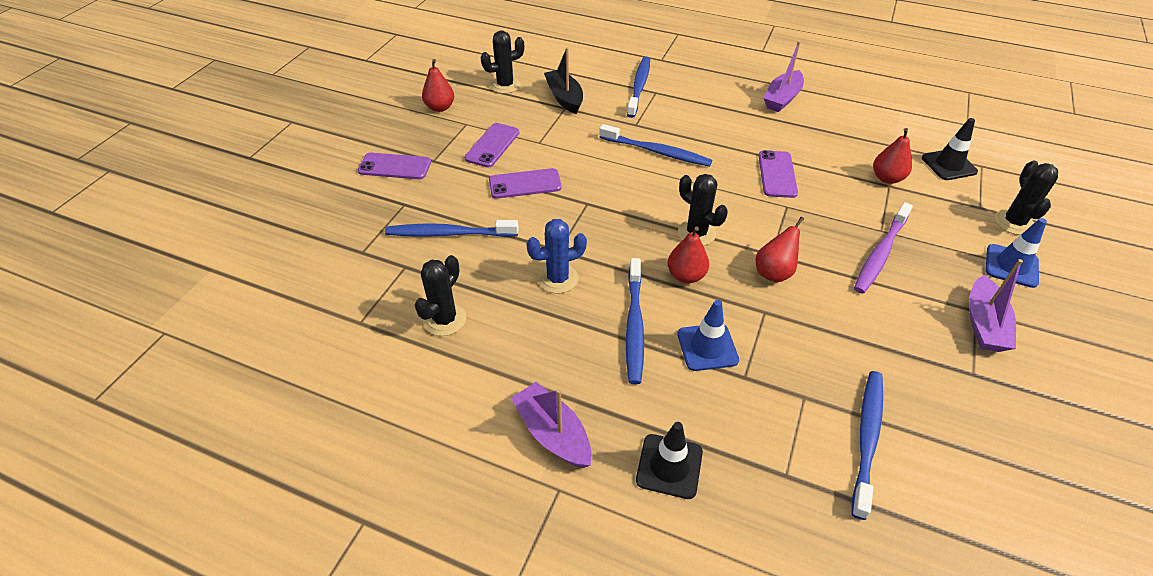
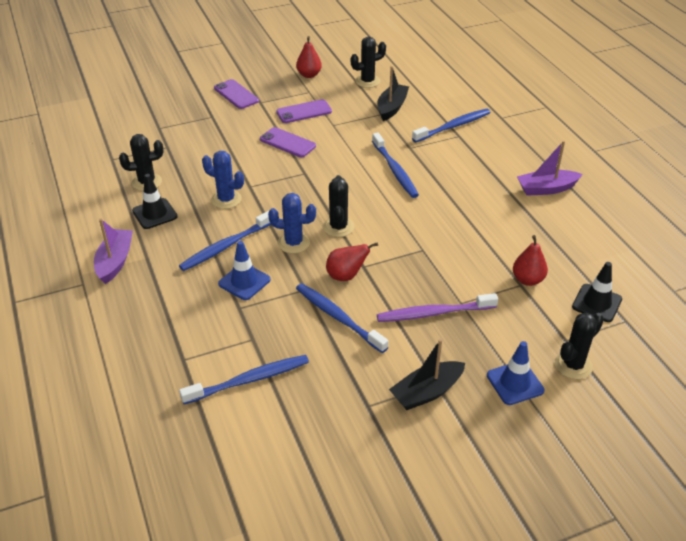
camera: 45 degrees right, 5 degrees down
(448, 233) = (210, 144): blue toothbrush -> blue toothbrush (338, 317)
(505, 85) = (367, 81): black cactus -> black cactus turned 45 degrees counterclockwise
(669, 466) = (139, 313): black traffic cone -> black traffic cone (154, 214)
(686, 276) = (293, 243): red pear -> blue cactus
(777, 174) = (451, 229): purple phone -> none
(984, 324) = (426, 392): purple boat -> black boat

